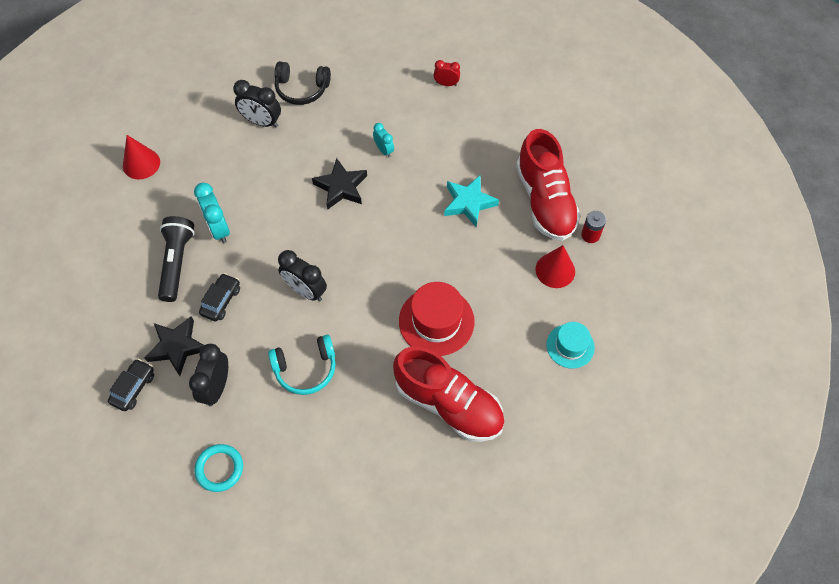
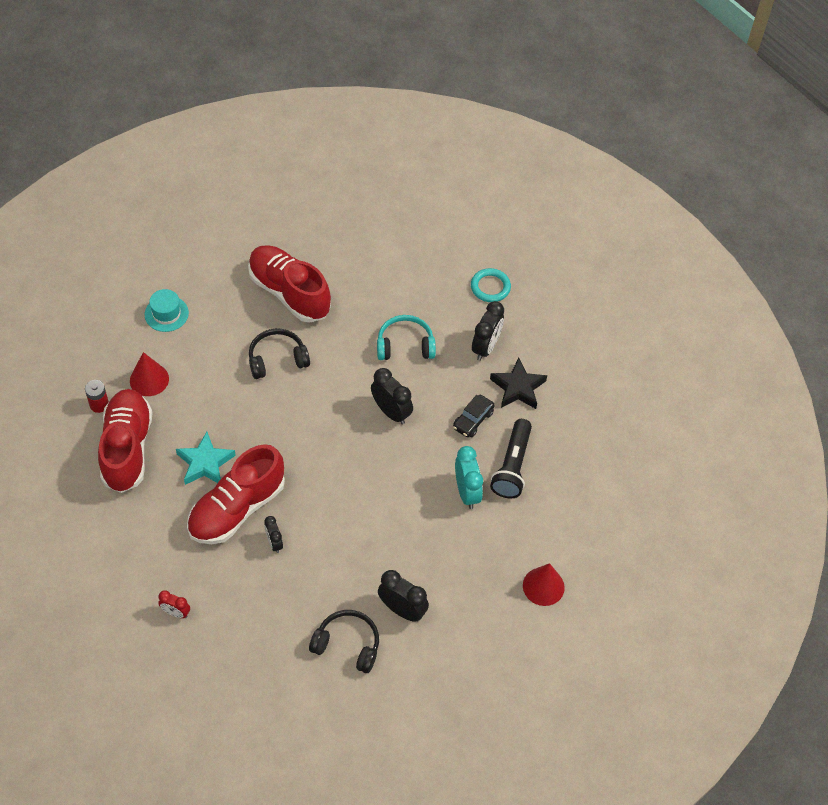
camera: 170 degrees left, 5 degrees down
(133, 388) = (559, 362): black car -> none
(341, 187) = (331, 510): black star -> none
(384, 150) = (274, 543): turquoise clock -> black clock
(426, 170) = (237, 508): none -> red shoe
(436, 321) = (277, 359): red hat -> black headphones

